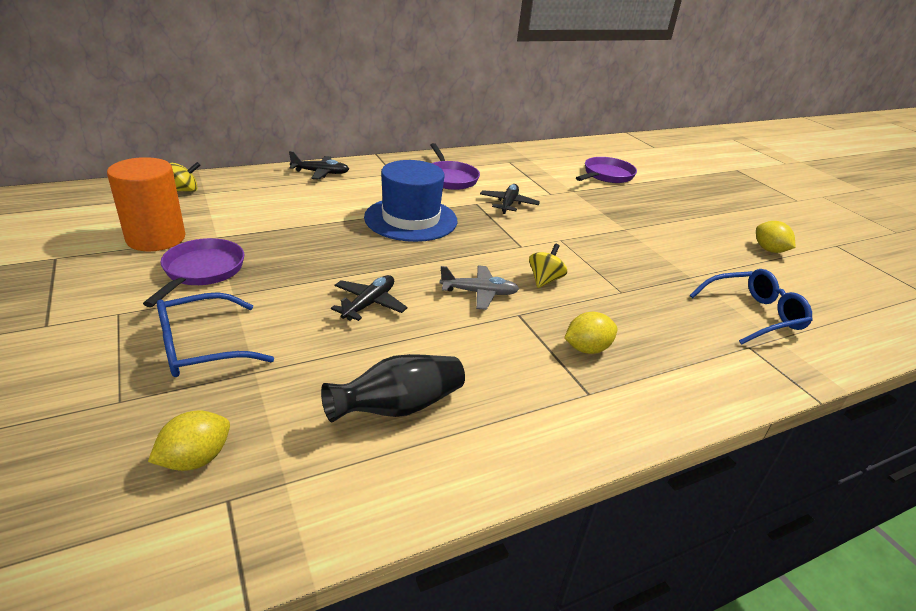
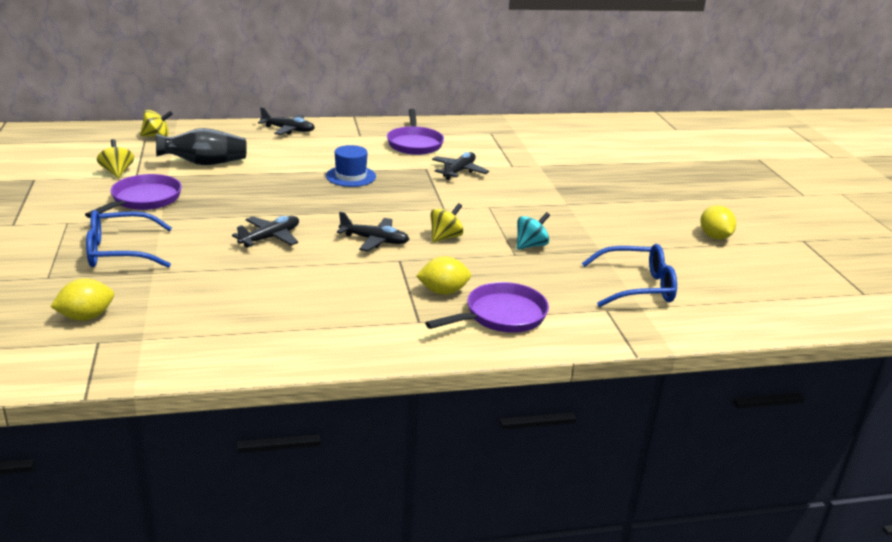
camera: 15 degrees right, 5 degrees down
(156, 238) = (117, 172): orange cylinder -> yellow spinning top
(398, 407) = (251, 308): black vase -> black vase (205, 163)
(411, 219) = (351, 176): blue hat -> blue hat, size x0.55
(479, 293) = (374, 240): grey plane -> black plane
(606, 175) = (590, 153): purple pan -> purple pan (501, 316)
(628, 279) = (531, 245): none -> turquoise spinning top

